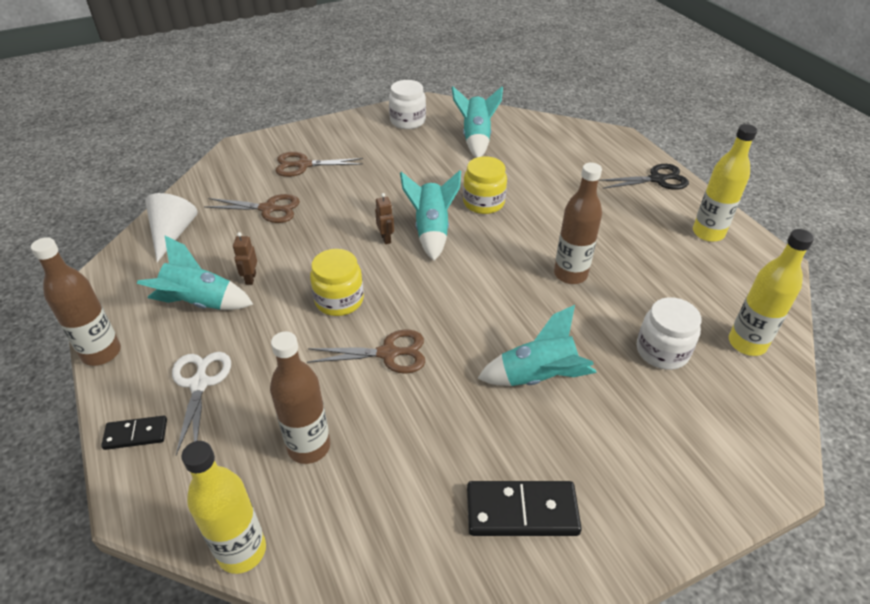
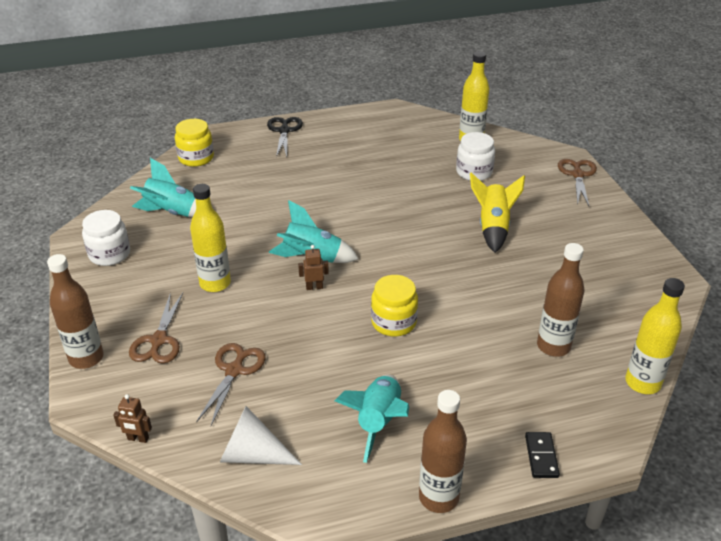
camera: 80 degrees left, 5 degrees down
(199, 384) = (486, 415): white scissors -> none
(250, 278) = (349, 383): brown robot -> brown robot (138, 439)
(388, 353) = (462, 297): brown scissors -> brown scissors (577, 175)
(483, 203) = (281, 223): yellow jar -> yellow jar (196, 158)
(522, 511) = (600, 252): black domino -> none
(537, 377) = (493, 227): turquoise rocket -> yellow rocket
(570, 274) = (389, 194): brown bottle -> brown bottle (86, 358)
(708, 233) = (359, 126): yellow bottle -> yellow bottle (215, 283)

